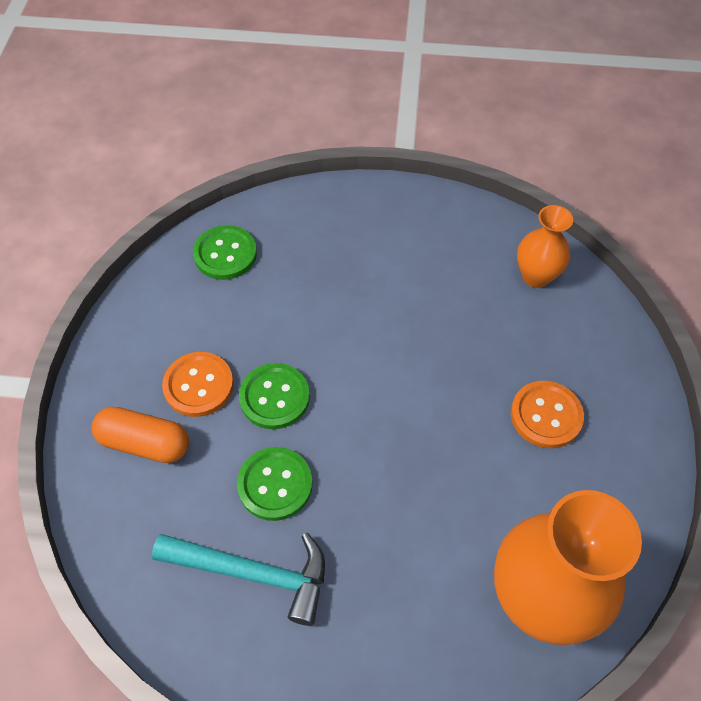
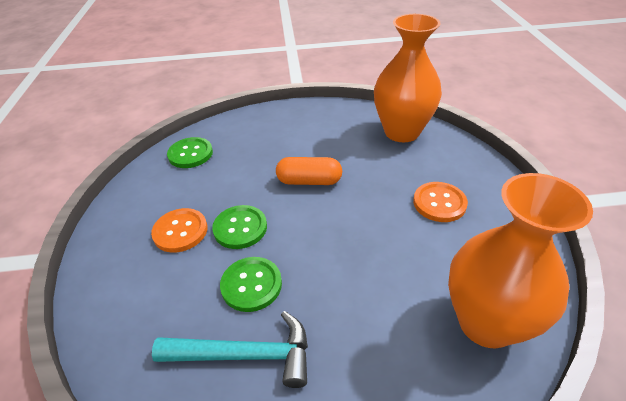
camera: 10 degrees left, 15 degrees down
(145, 443) = (140, 277): orange capsule -> orange capsule (309, 181)
(536, 276) = (401, 132): orange vase -> orange vase, size x1.84

